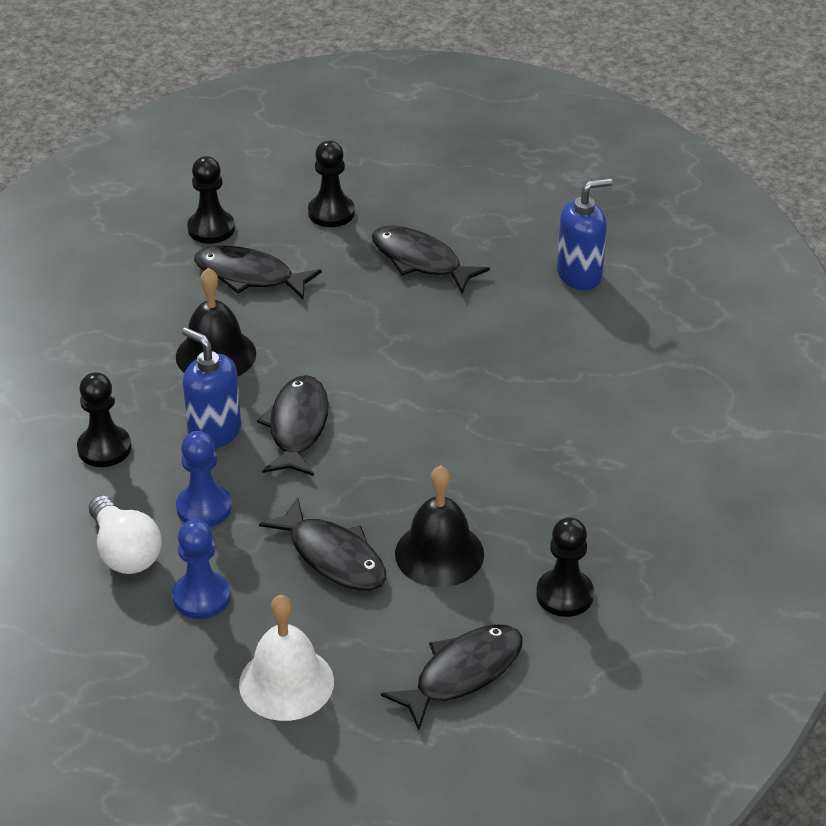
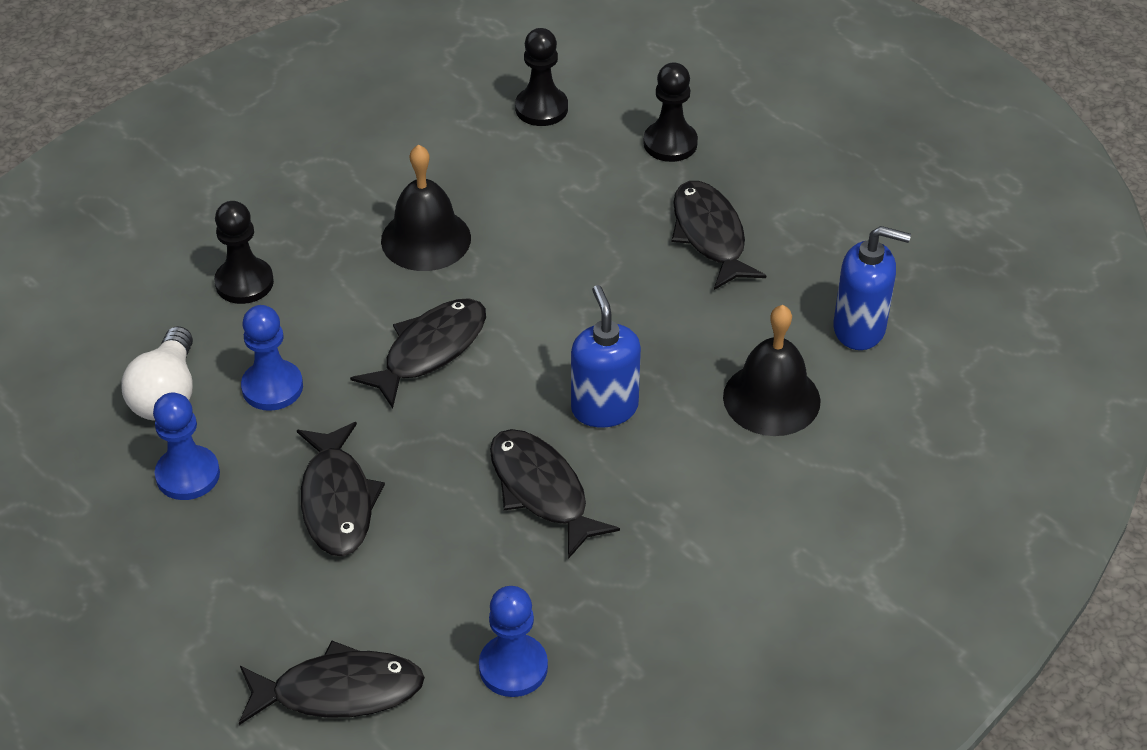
camera: 35 degrees right, 5 degrees up
(214, 432) = (351, 317): blue soap dispenser -> blue soap dispenser (604, 408)
(249, 276) = (531, 173): black fish -> black fish (541, 491)
(286, 683) = (178, 603): white bell -> none
(439, 553) = (436, 553): black bell -> black bell (771, 398)
(564, 595) = (513, 667): black pawn -> blue pawn

